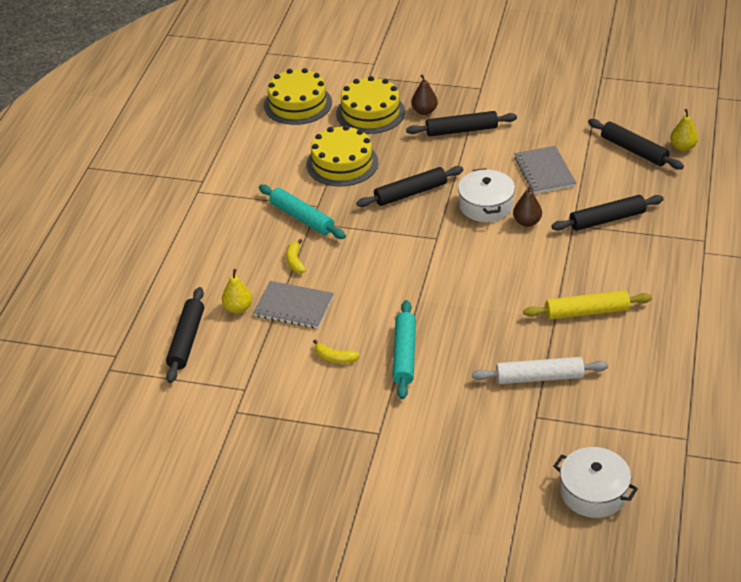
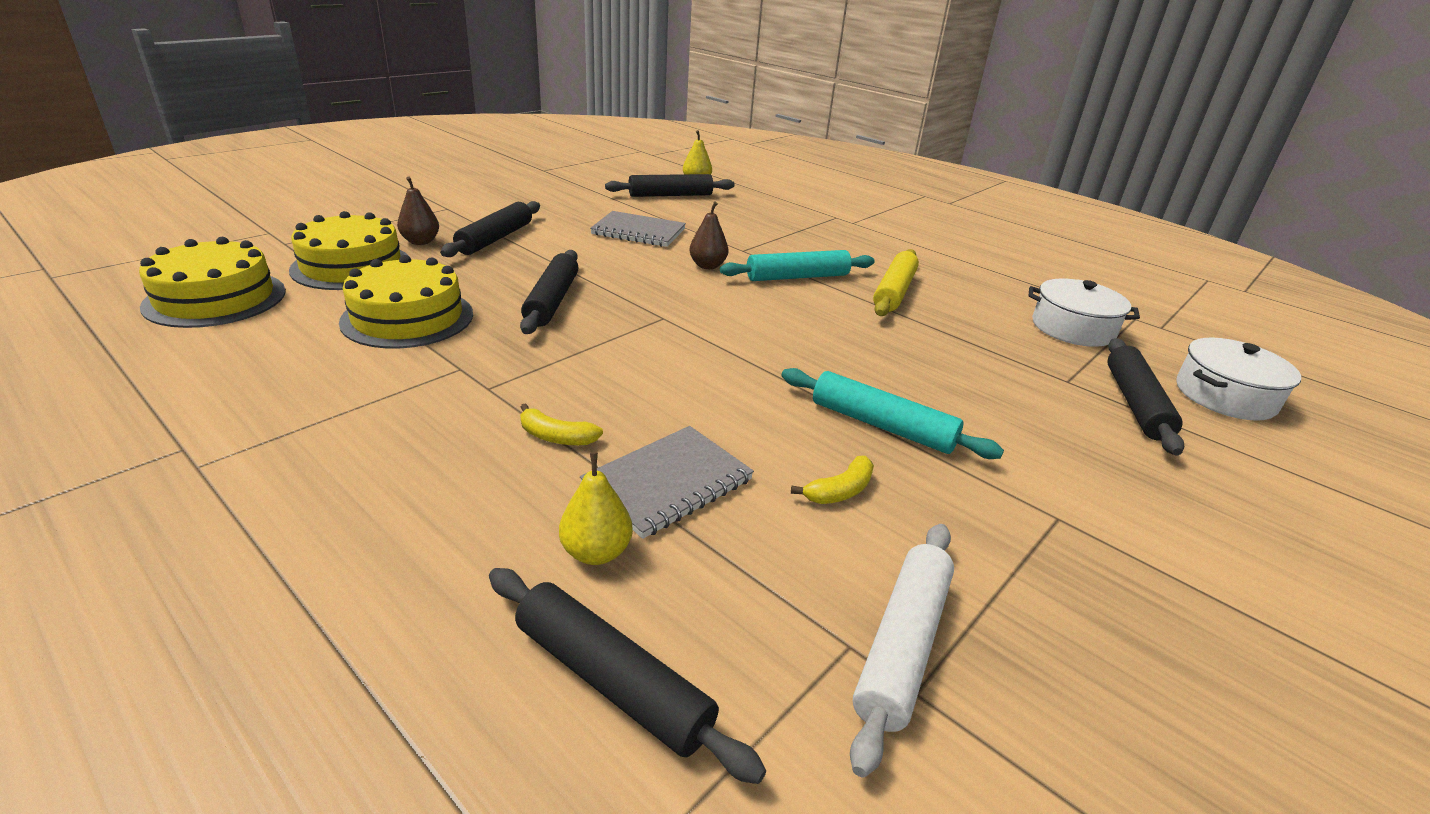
camera: 65 degrees left, 10 degrees down
(302, 218) = (464, 391): turquoise rolling pin -> turquoise rolling pin (797, 277)
(486, 205) = (647, 273): white pot -> white pot (1072, 328)
(539, 377) = (992, 353): white rolling pin -> white rolling pin (902, 645)
(607, 219) = (756, 236): black rolling pin -> black rolling pin (1135, 403)

